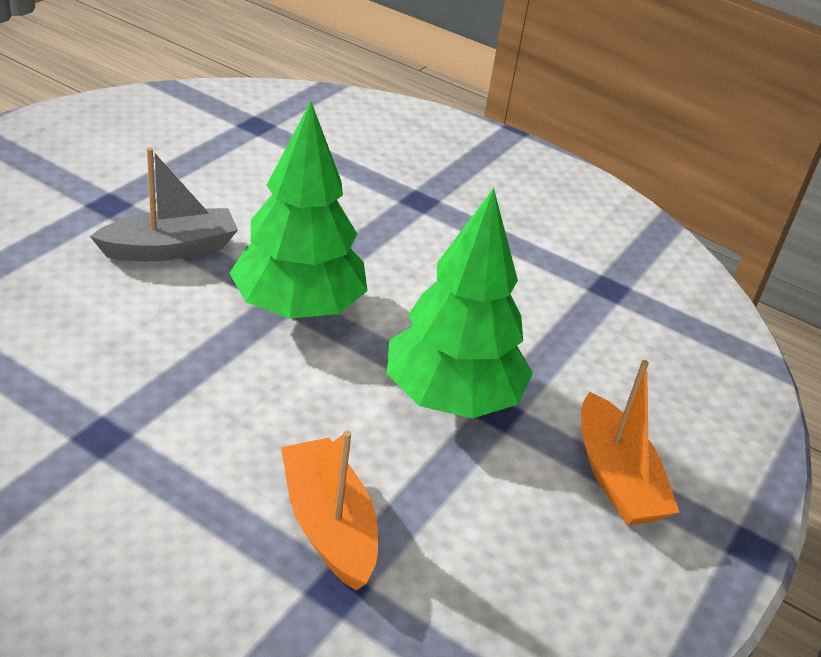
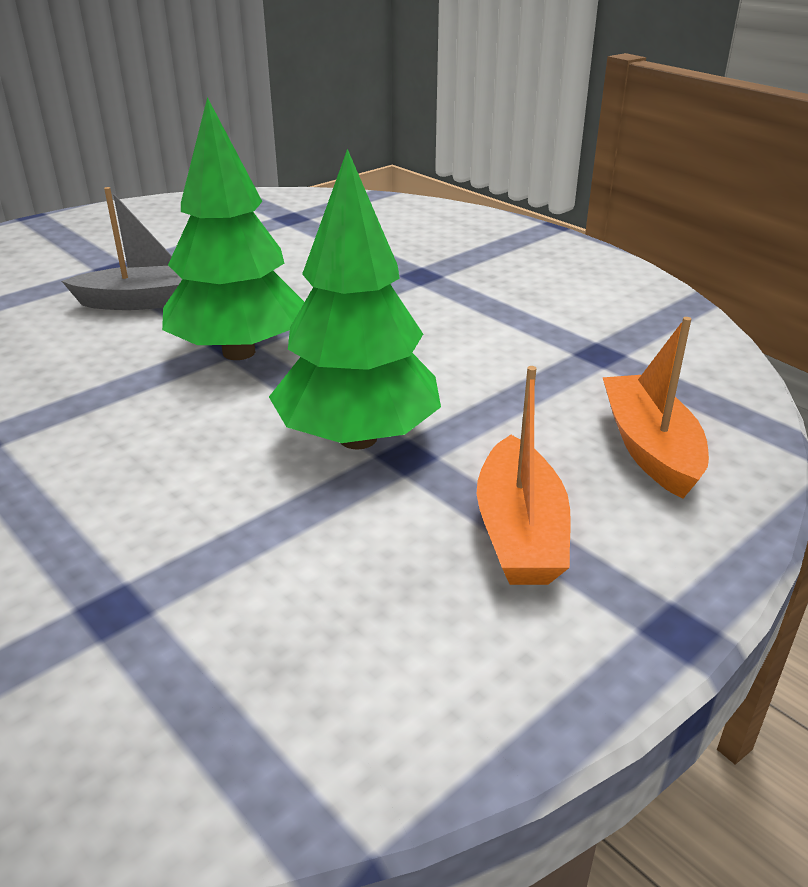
camera: 20 degrees right, 5 degrees down
(328, 525) = (143, 544): orange boat -> orange boat (650, 448)

